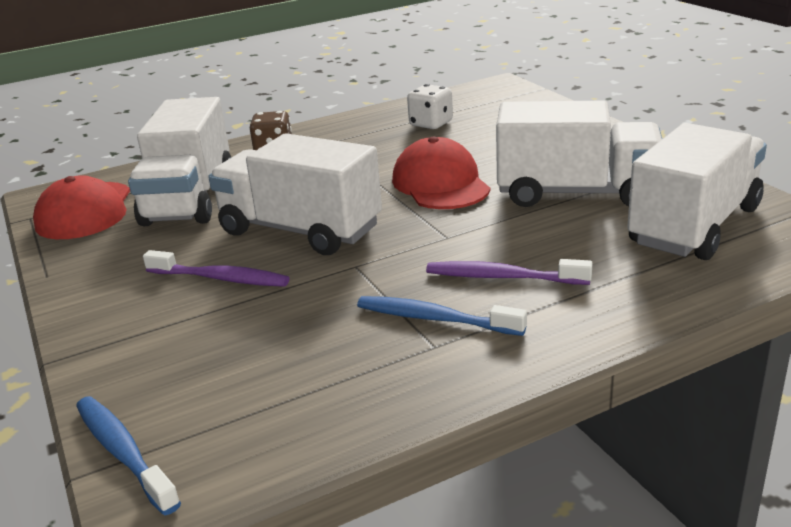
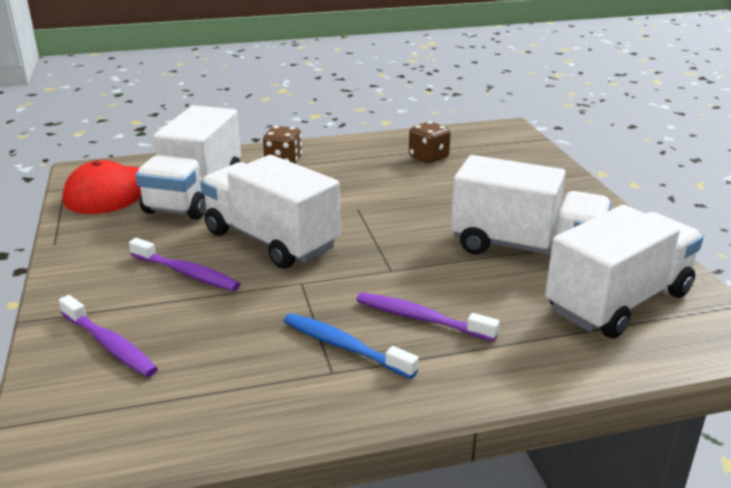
camera: 10 degrees right, 0 degrees up
(123, 452) = (42, 414): blue toothbrush -> none
(168, 366) = (110, 345): none -> purple toothbrush
(431, 124) = (428, 157): white dice -> brown dice
(440, 184) = (409, 217): red cap -> none

